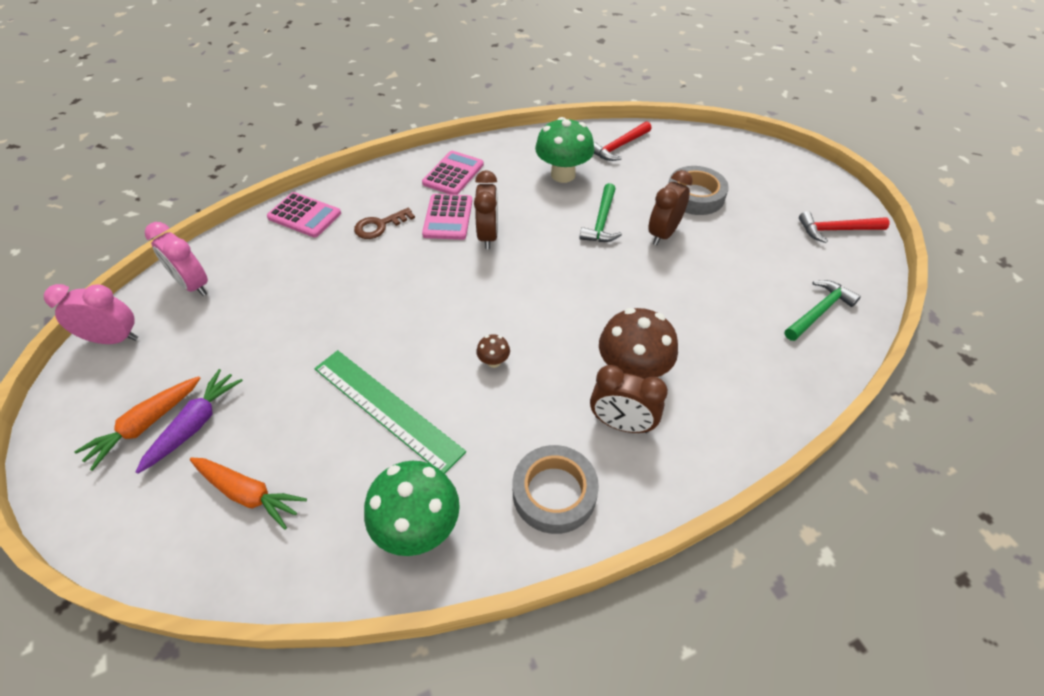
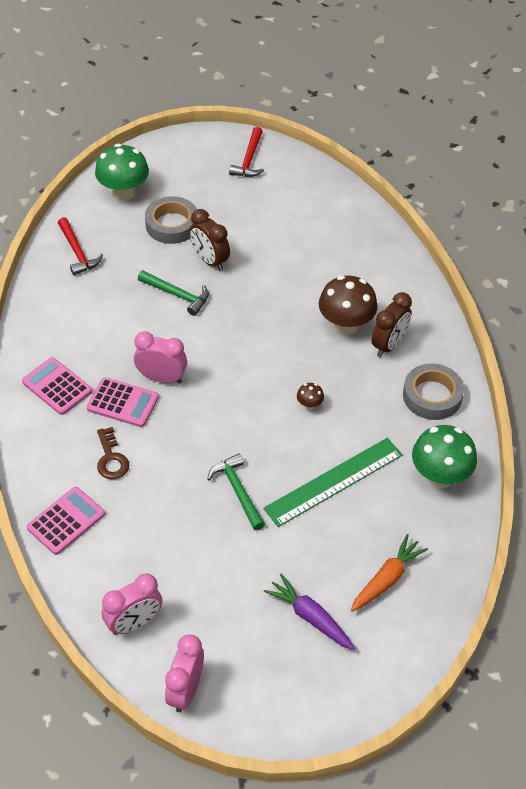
camera: 75 degrees left, 0 degrees up
(145, 425) = (300, 655): orange carrot -> none
(488, 236) = (162, 378): brown clock -> pink clock
(563, 175) = (99, 304): green mushroom -> green mushroom (124, 193)
(818, 311) = (325, 205): green hammer -> green hammer (237, 491)

